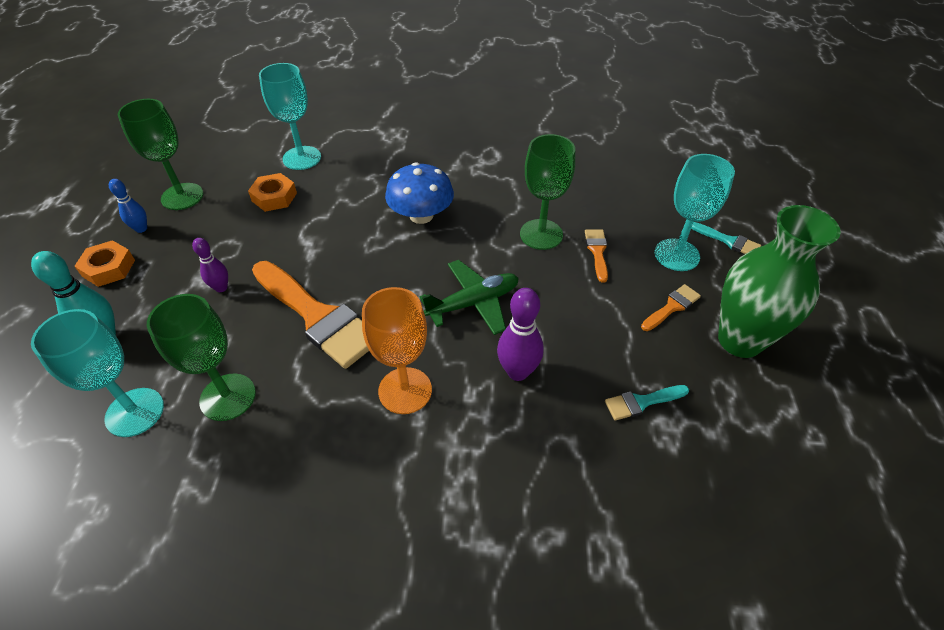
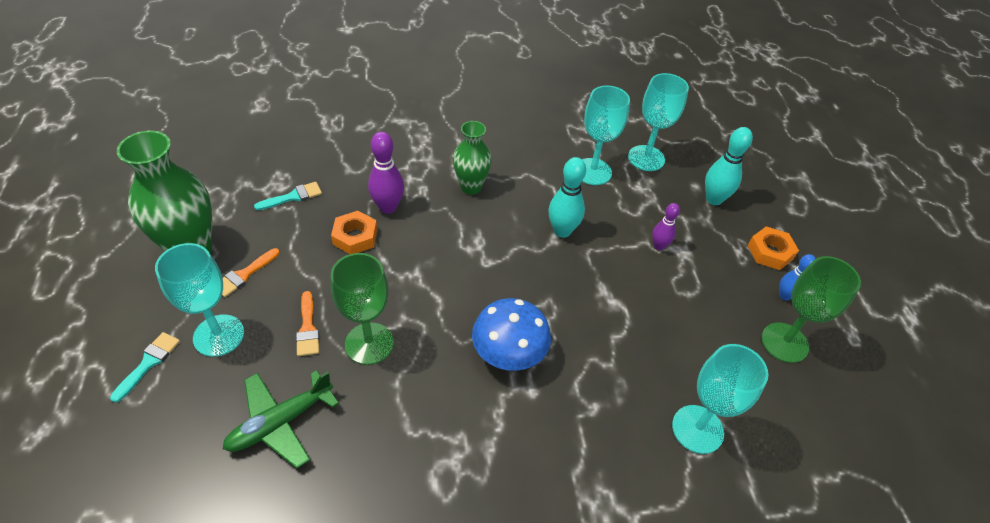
camera: 165 degrees right, 0 degrees up
(228, 397) = (592, 171): green goblet -> turquoise goblet
(274, 197) = (686, 356): orange nut -> orange nut (355, 237)
(317, 316) = (562, 231): orange brush -> turquoise bowling pin
(405, 390) = (471, 187): orange goblet -> green vase
(473, 303) = (432, 257): green plane -> green plane (280, 422)
(728, 241) = (148, 363): turquoise brush -> turquoise brush turned 90 degrees clockwise

